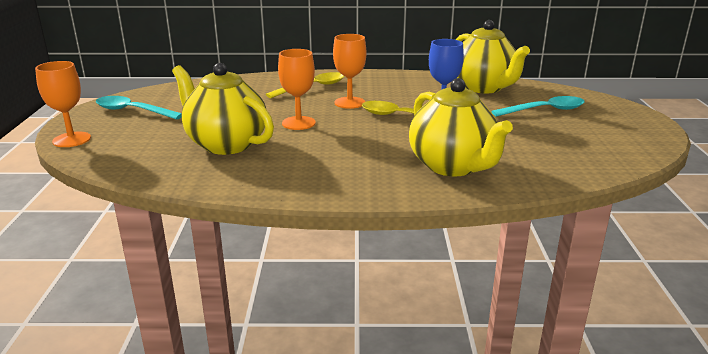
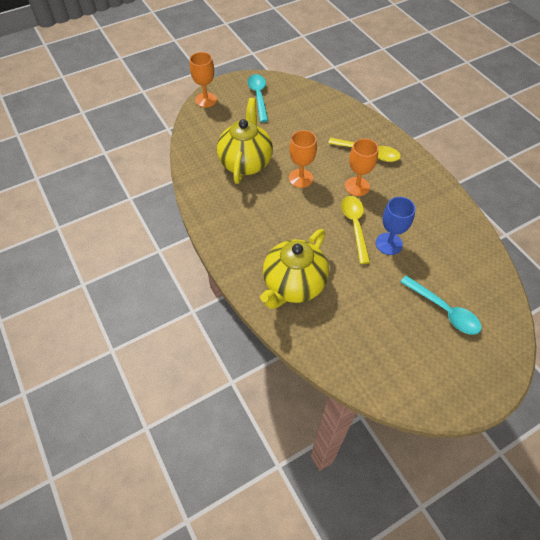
camera: 60 degrees right, 30 degrees up
(483, 88) = (462, 253): yellow teapot -> none

